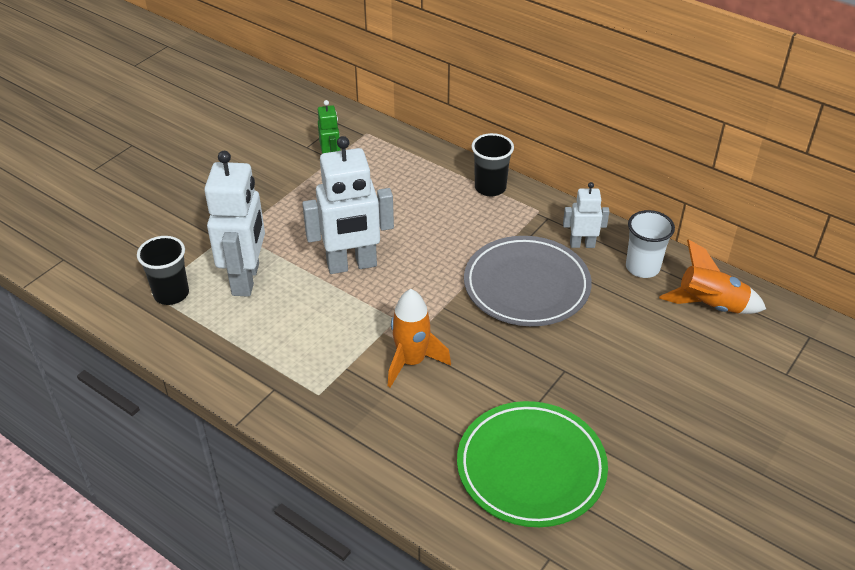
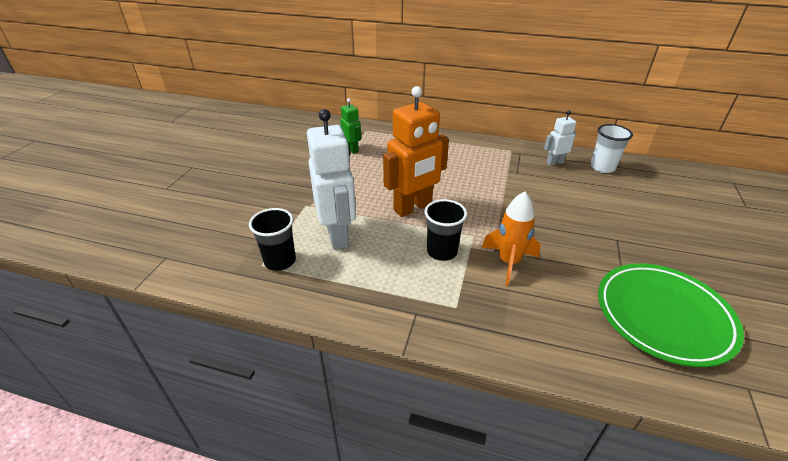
camera: 20 degrees left, 5 degrees down
(352, 265) = (413, 208): white robot -> orange robot
(490, 188) = (470, 144): black cup -> black cup (442, 251)
(526, 286) = (543, 193): grey plate -> none
(710, 306) = (662, 179): orange rocket -> none

